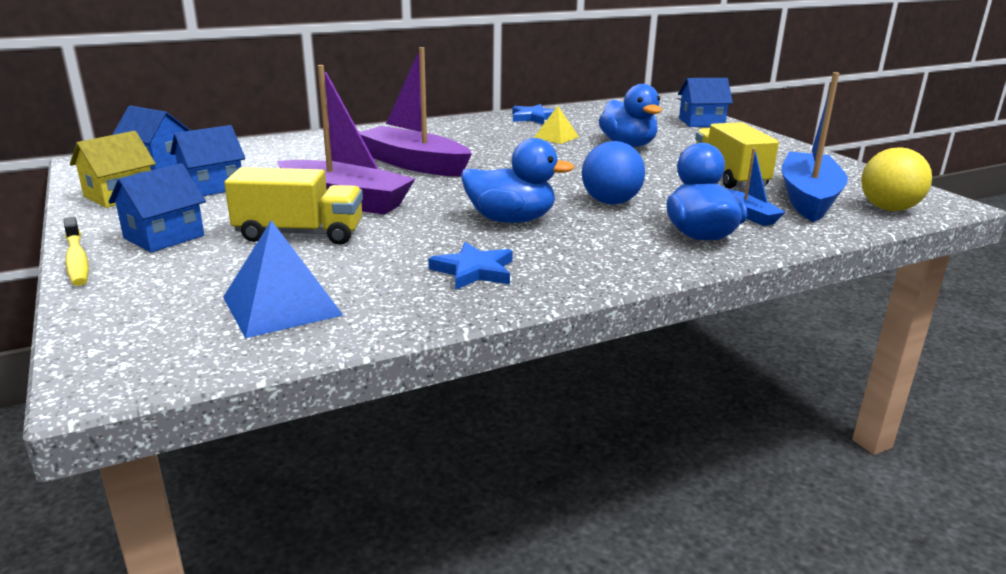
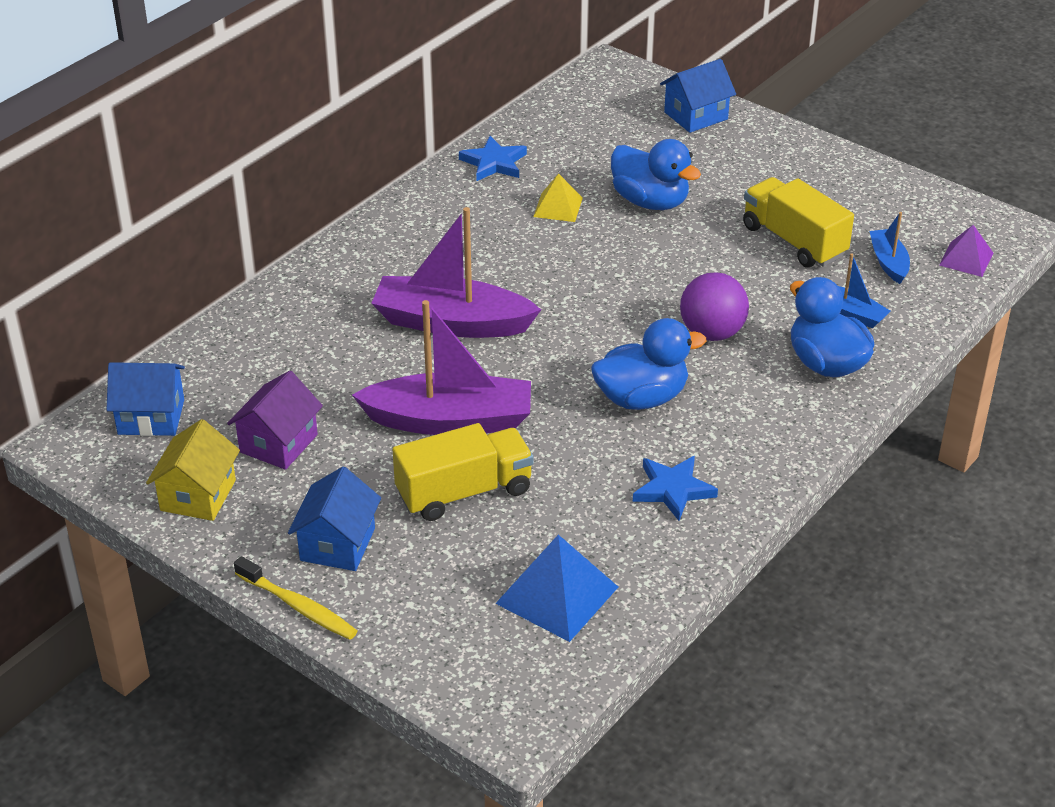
camera: 25 degrees left, 15 degrees up
(212, 187) = (278, 443): blue house -> purple house
(610, 202) = (712, 333): blue ball -> purple ball
(808, 198) = (888, 262): blue boat -> blue boat, size x0.49
(888, 209) = (966, 259): yellow ball -> purple pyramid

